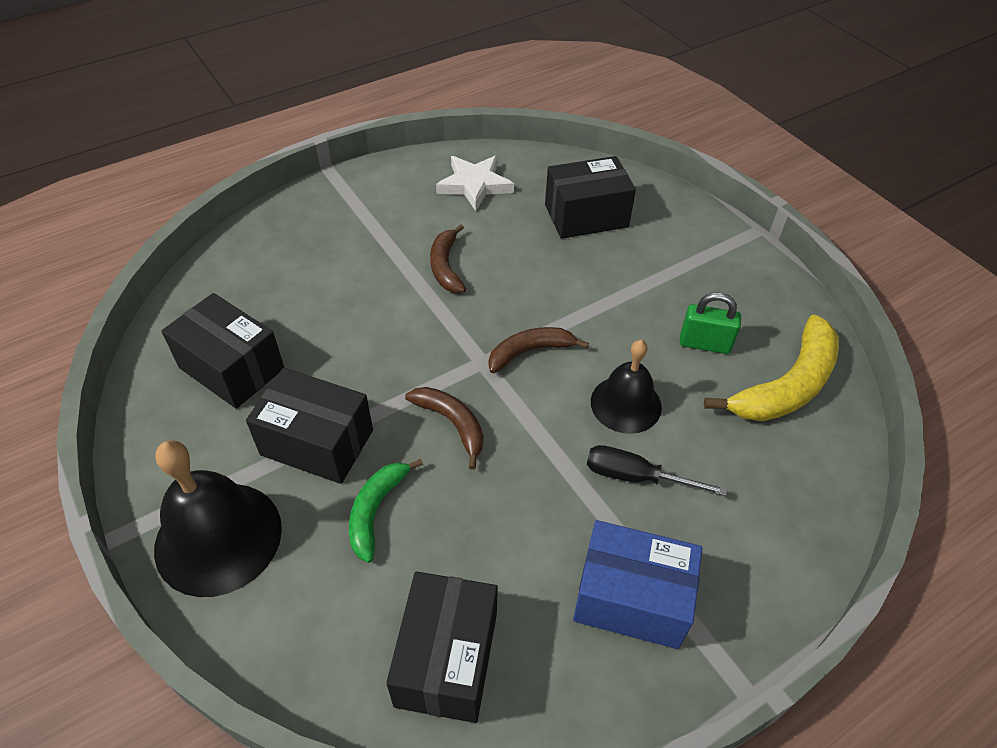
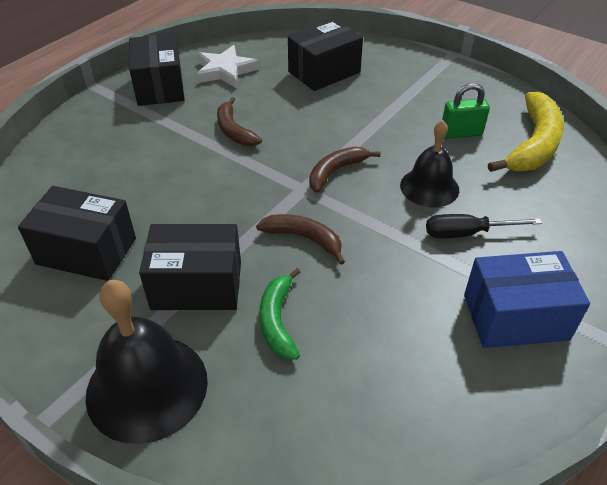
camera: 20 degrees left, 5 degrees down
(447, 659) = (402, 411): black box -> black box (160, 87)

